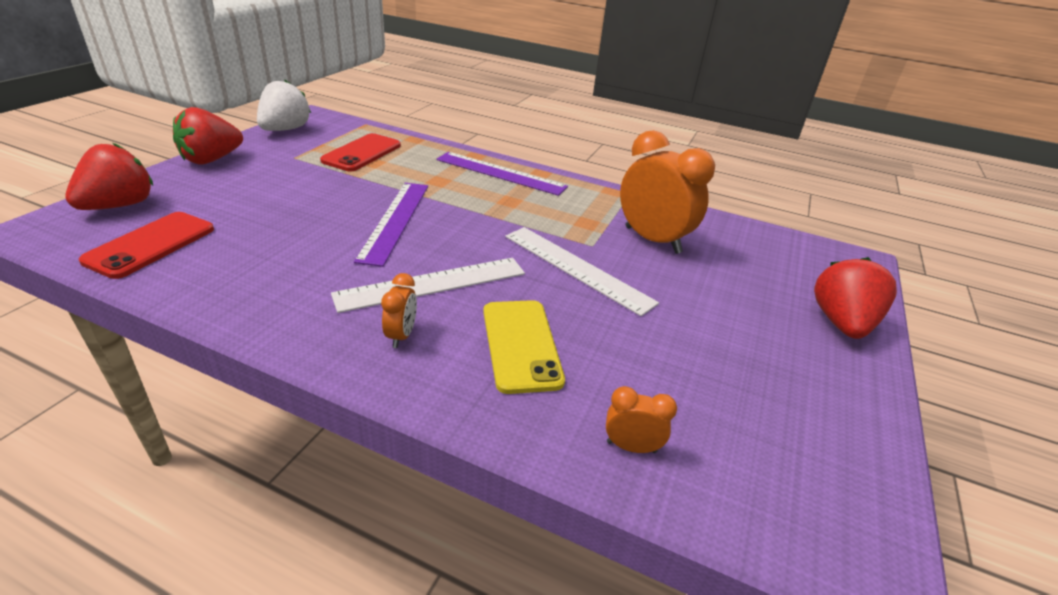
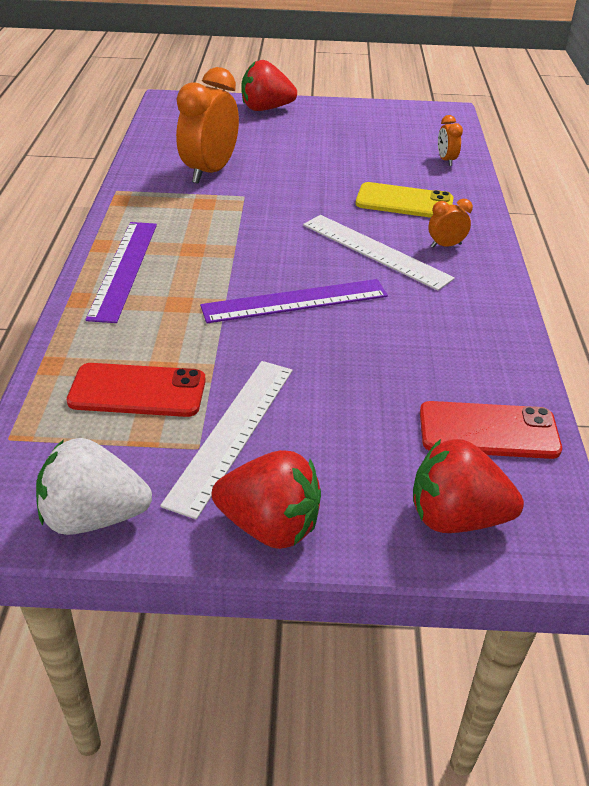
camera: 110 degrees left, 5 degrees up
(521, 345) = (404, 202): yellow phone -> yellow phone turned 45 degrees clockwise
(576, 268) = (289, 197): white ruler -> white ruler (232, 433)

